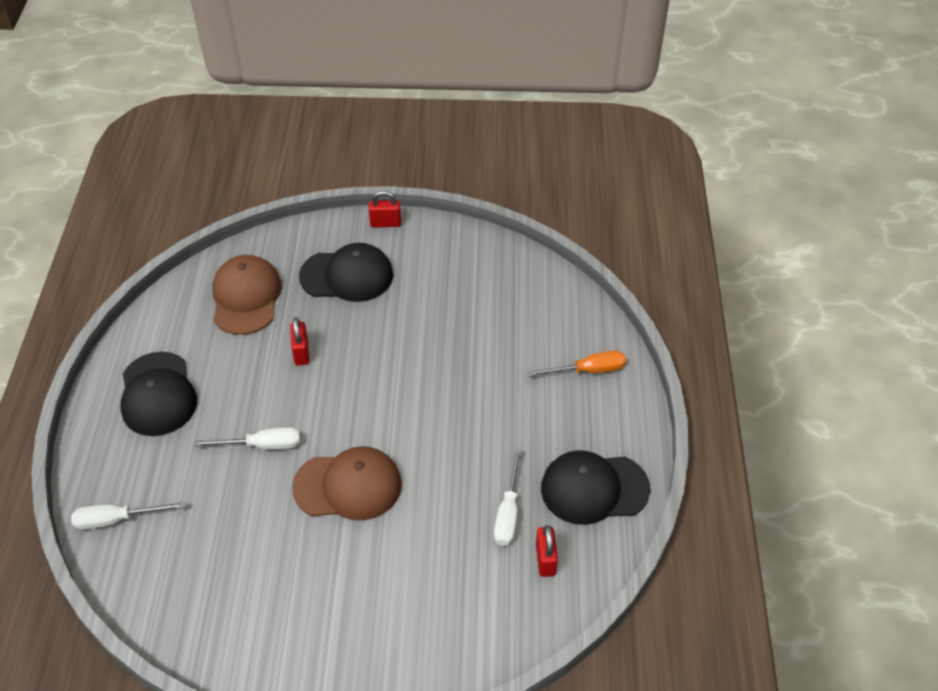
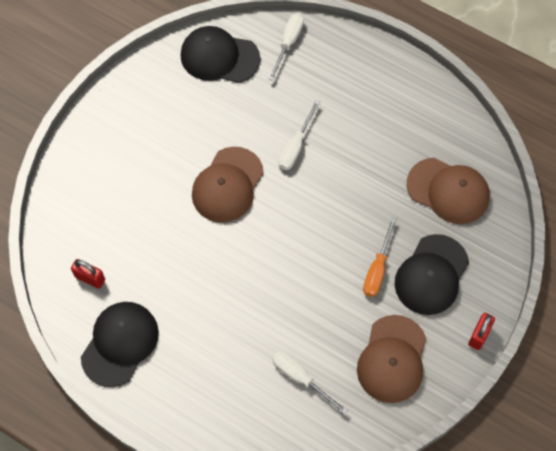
camera: 120 degrees right, 15 degrees up
(158, 394) = (382, 99): black cap -> black cap (219, 57)
(301, 352) = (367, 206): red padlock -> none
(450, 270) = (392, 359): none -> brown cap
(508, 512) = (140, 275): white screwdriver -> white screwdriver (301, 378)
(588, 370) = (223, 407): orange screwdriver -> orange screwdriver (377, 269)

